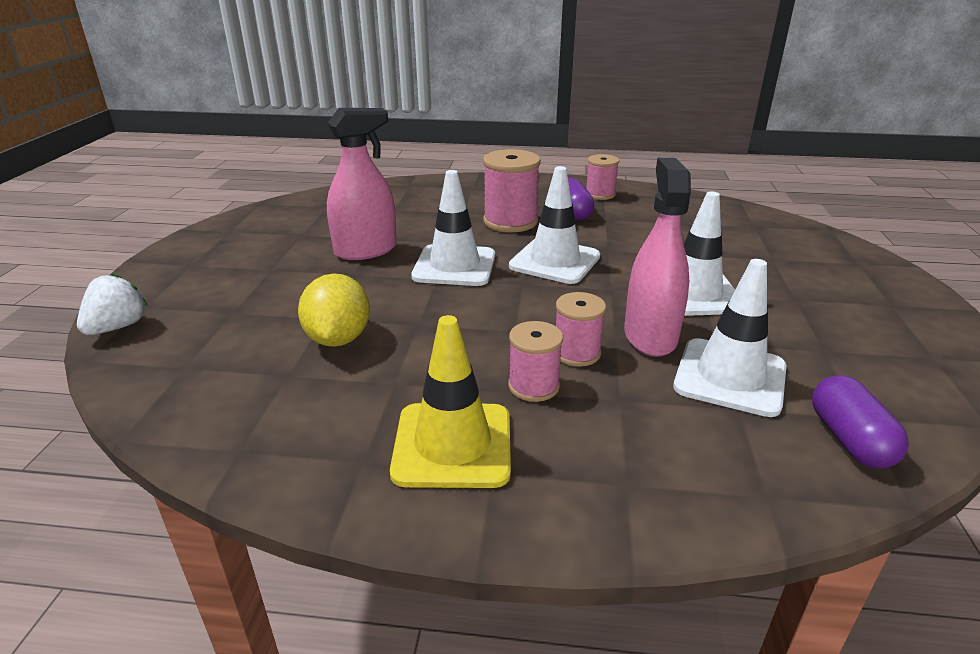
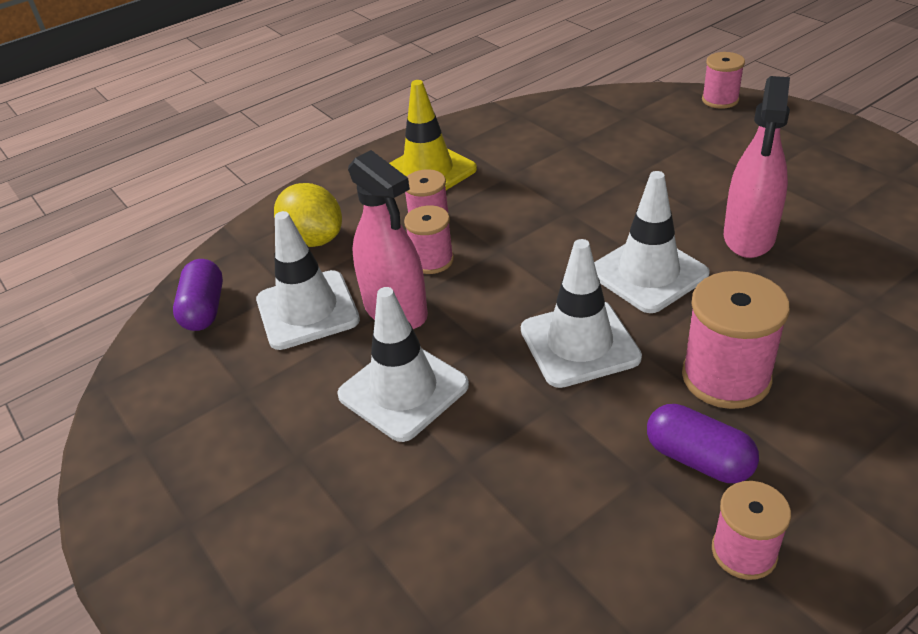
camera: 140 degrees right, 10 degrees up
(118, 327) = (720, 100): white strawberry -> pink spool
(338, 339) = (592, 172): yellow lemon -> yellow lemon (314, 239)
(849, 439) = (204, 309): purple capsule -> purple capsule turned 45 degrees clockwise

